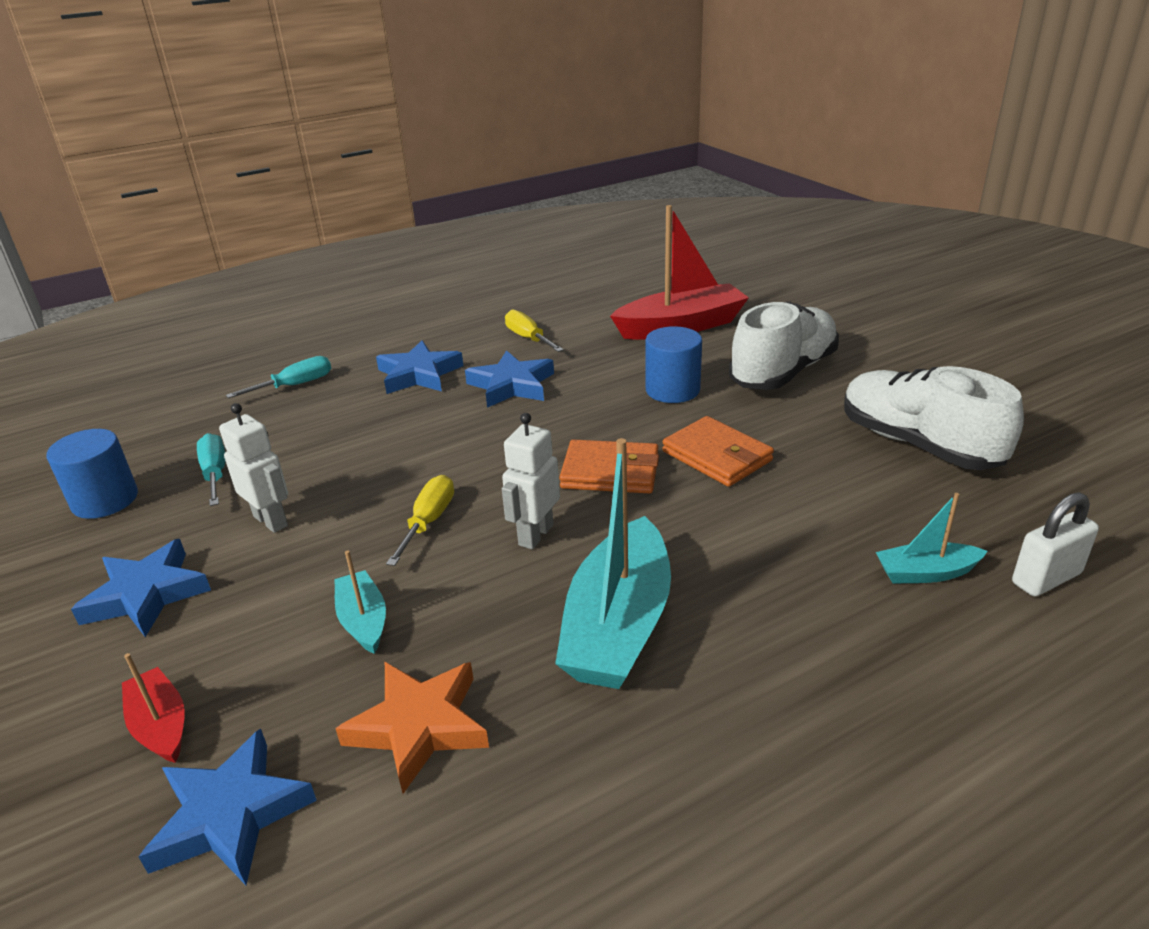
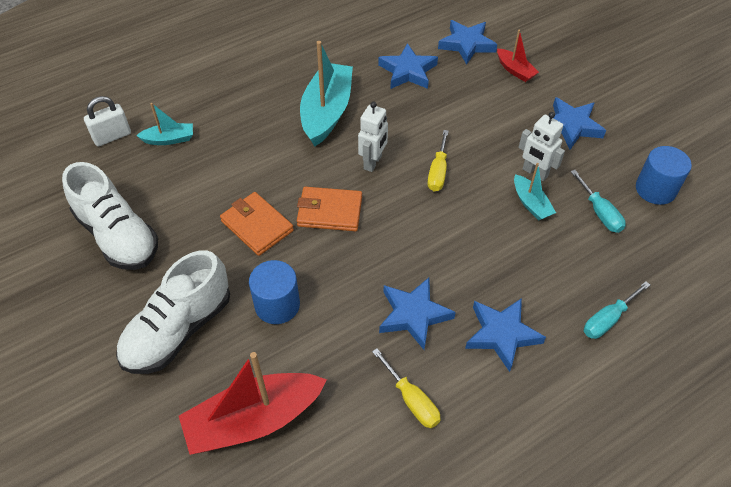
camera: 175 degrees right, 20 degrees up
(363, 621) = (450, 113): turquoise boat -> turquoise boat (531, 203)
(419, 726) = (408, 71): orange star -> blue star

